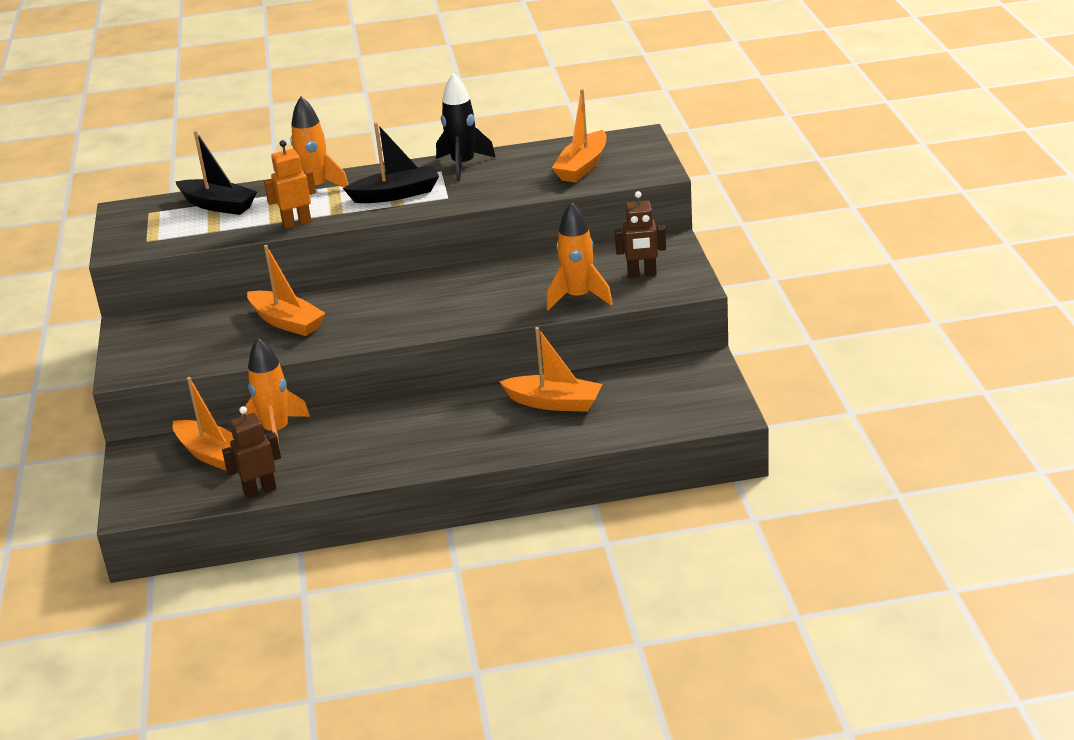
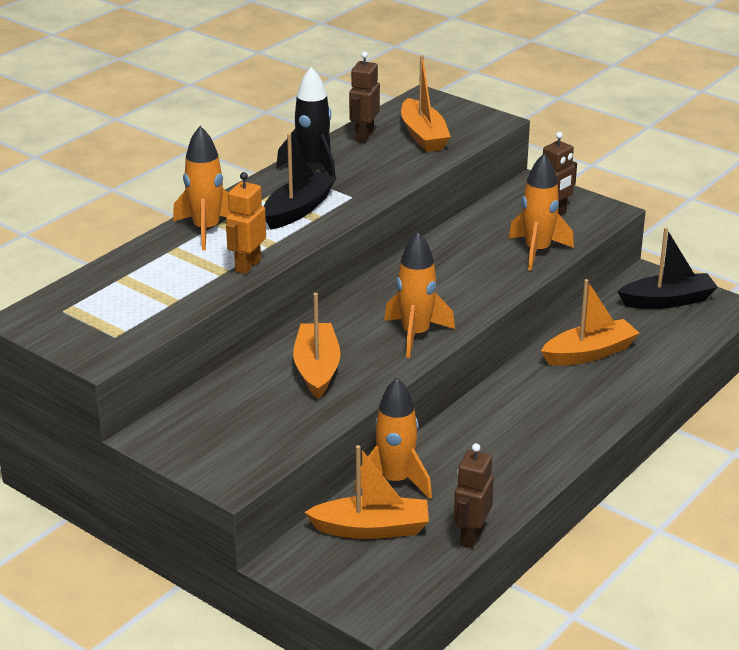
camera: 45 degrees left, 0 degrees up
(218, 205) = (130, 278): black boat -> black boat (667, 301)
(287, 322) = (317, 369): orange boat -> orange boat turned 90 degrees counterclockwise
(386, 325) = (415, 335): none -> orange rocket
(539, 153) = (364, 136): none -> brown robot

